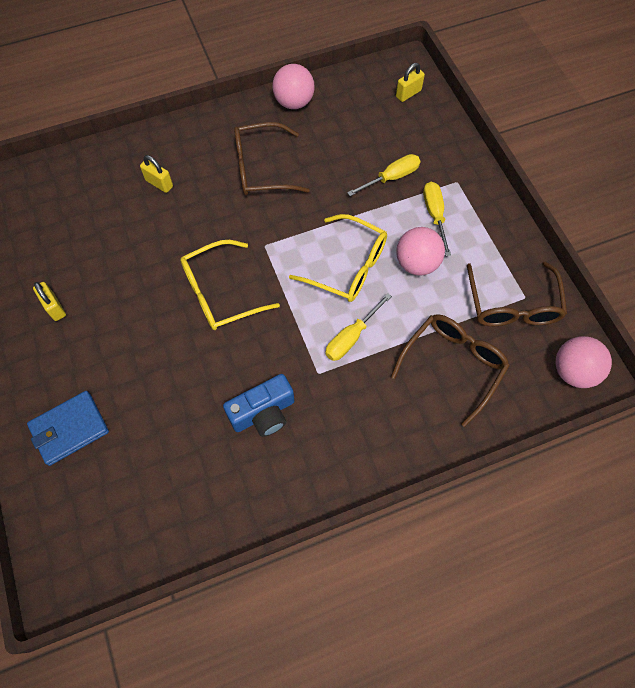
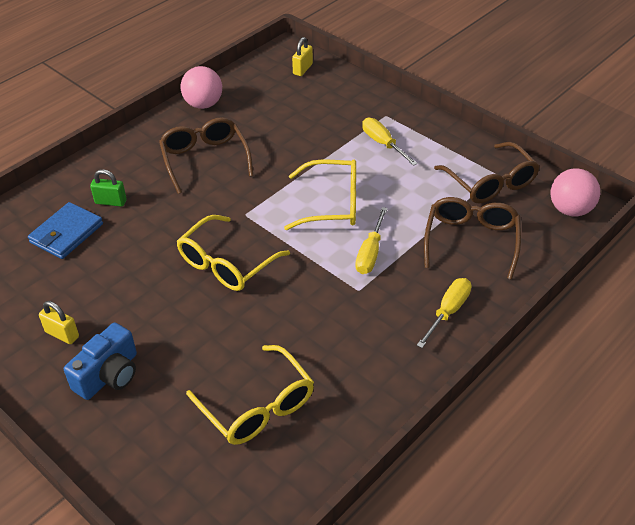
camera: 25 degrees left, 20 degrees down
(69, 429) = (142, 427): blue wallet -> blue wallet (66, 233)
(159, 183) = (111, 202): yellow padlock -> green padlock
(168, 453) = (257, 406): none -> yellow glasses
(262, 168) = (205, 160): brown glasses -> brown glasses turned 105 degrees clockwise
(263, 413) = (328, 339): blue camera -> blue camera (109, 375)
(391, 177) = (328, 130): yellow screwdriver -> yellow screwdriver (448, 311)
(417, 263) = (391, 181): pink ball -> none

